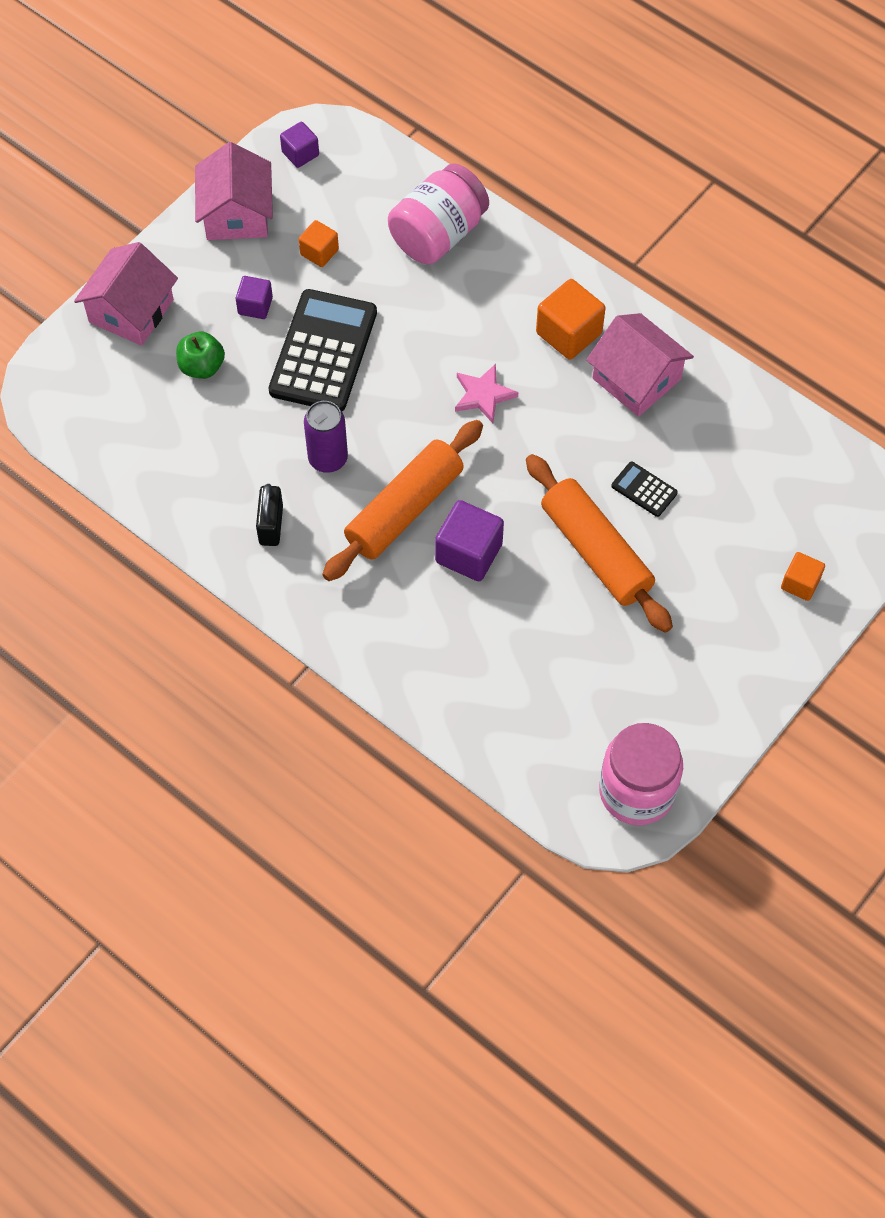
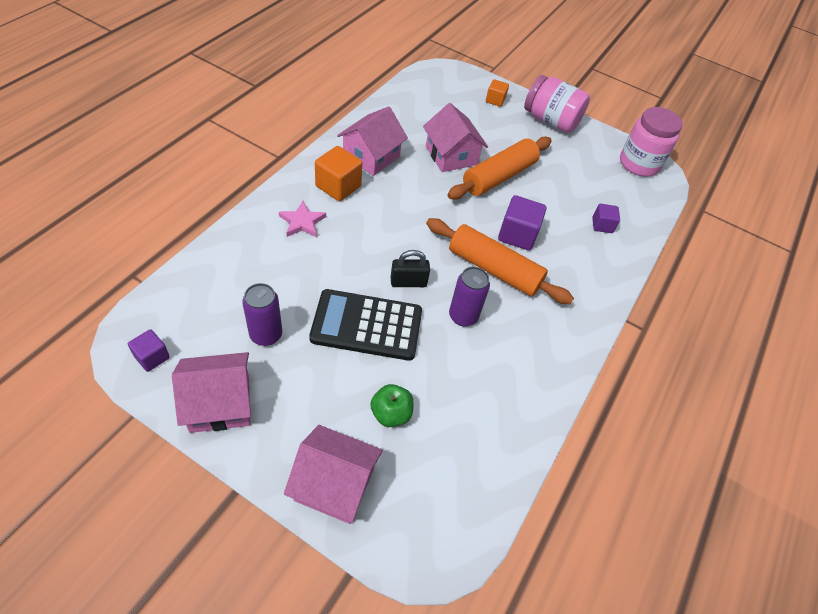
camera: 105 degrees left, 10 degrees down
(255, 306) = (324, 378): purple cube -> purple cube (602, 225)
(271, 525) = (528, 349): black padlock -> black padlock (408, 282)
(319, 252) = (266, 335): orange cube -> purple can
(438, 234) = (250, 257): pink jar -> pink jar (550, 121)
(483, 395) = (394, 229): pink star -> pink star (302, 222)
(644, 489) = (451, 155): black calculator -> pink house

